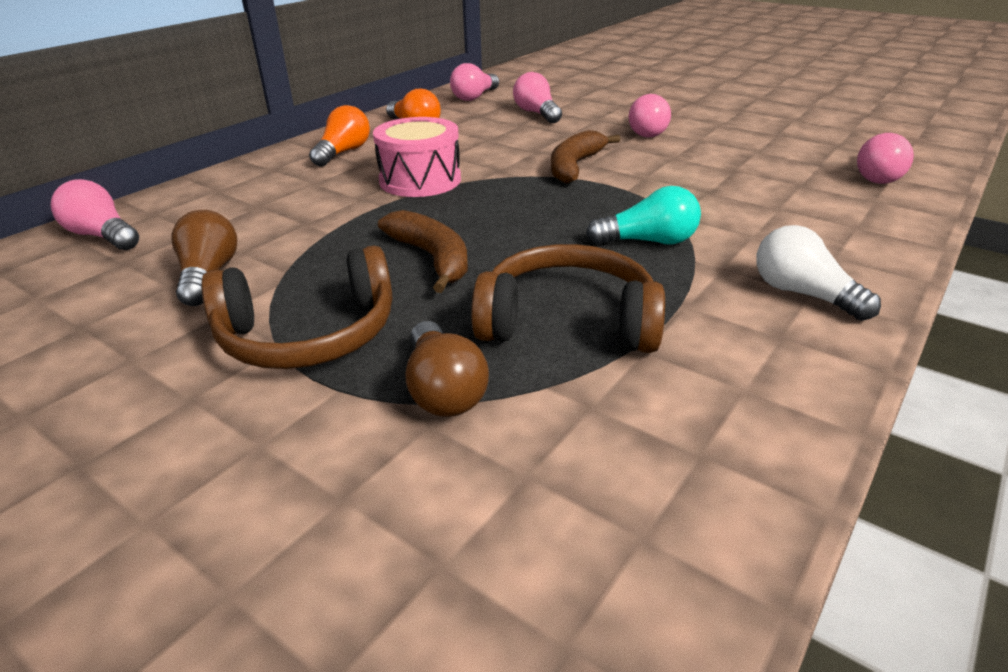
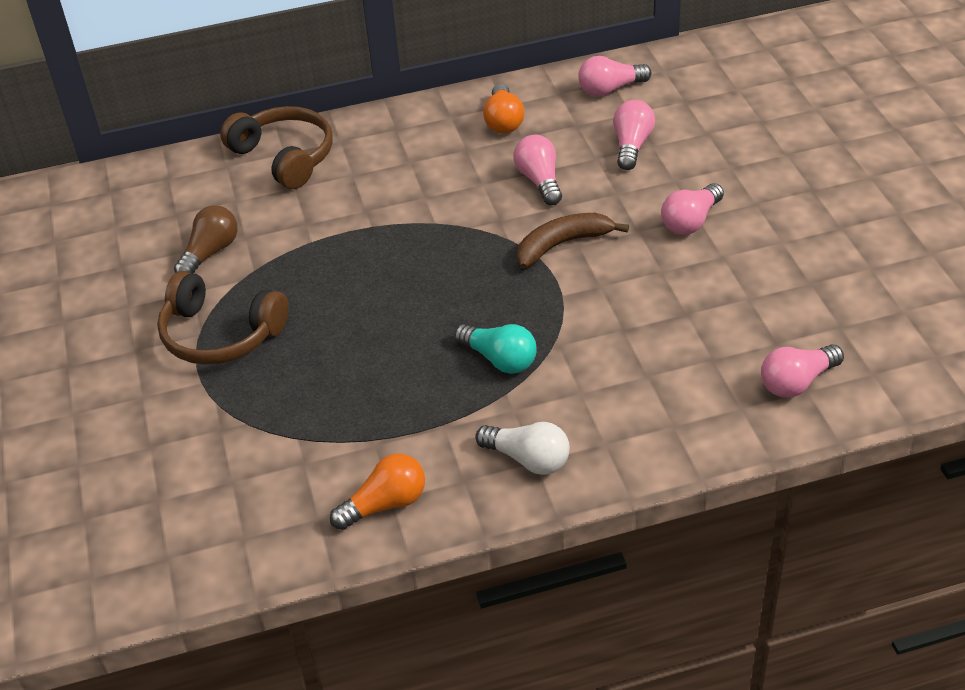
camera: 40 degrees right, 10 degrees up
(102, 236) = (182, 179): pink light bulb -> pink light bulb (539, 181)
(343, 152) = (409, 140): orange light bulb -> orange light bulb (385, 504)
(420, 180) = (427, 207): pink drum -> none
(432, 258) = (346, 302): brown banana -> none
(443, 390) = (247, 411): brown light bulb -> none
(568, 321) = (361, 401): brown headphones -> brown headphones (284, 157)
(802, 294) = (528, 459): white light bulb -> white light bulb turned 120 degrees clockwise

